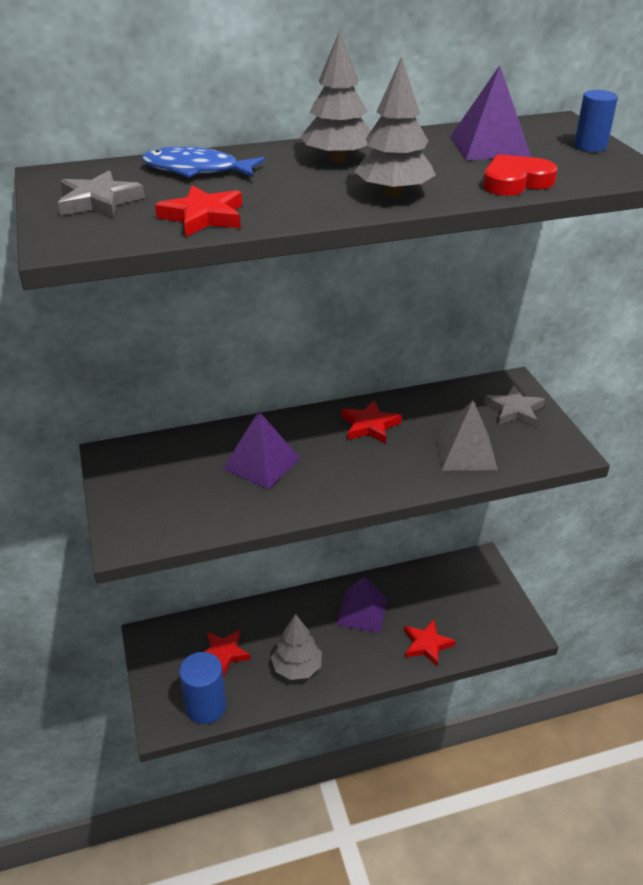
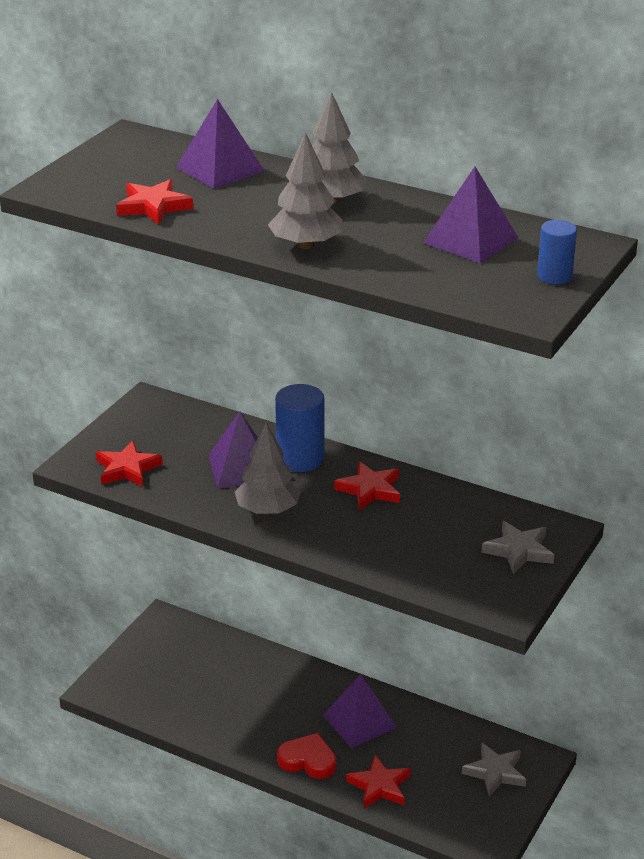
camera: 45 degrees right, 5 degrees down
(99, 201) = (118, 167): grey star -> grey star (495, 772)
(196, 170) = (220, 169): blue fish -> purple pyramid
(206, 707) = (142, 700): blue cylinder -> blue cylinder (300, 459)
(223, 654) = (203, 672): red star -> red star (127, 469)
(297, 667) = (246, 723): grey tree -> grey tree (267, 510)
(465, 452) = (413, 555): grey pyramid -> none
(515, 182) = (413, 276): red heart -> red heart (308, 760)

